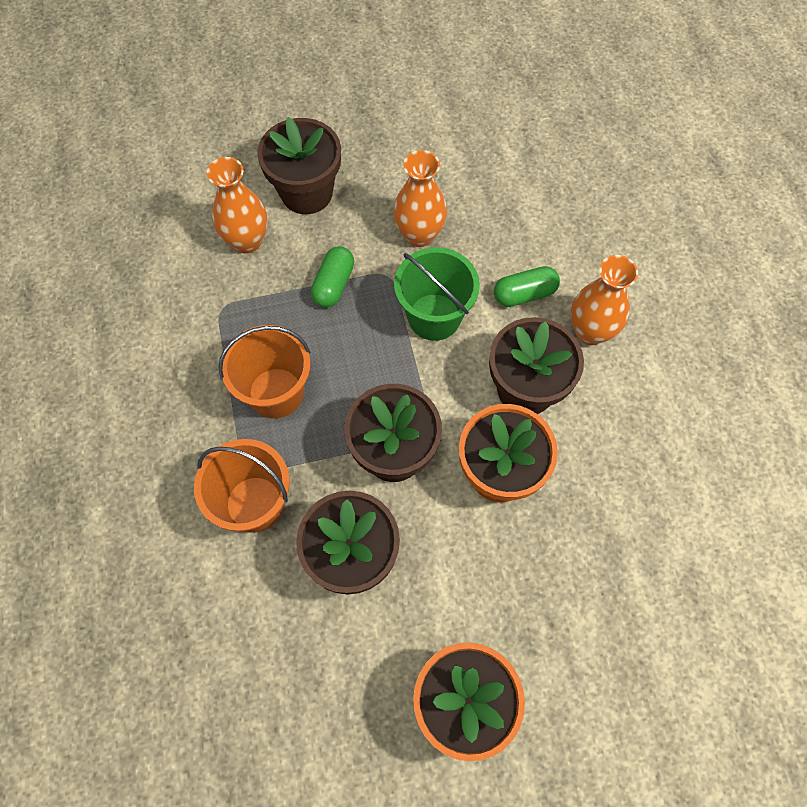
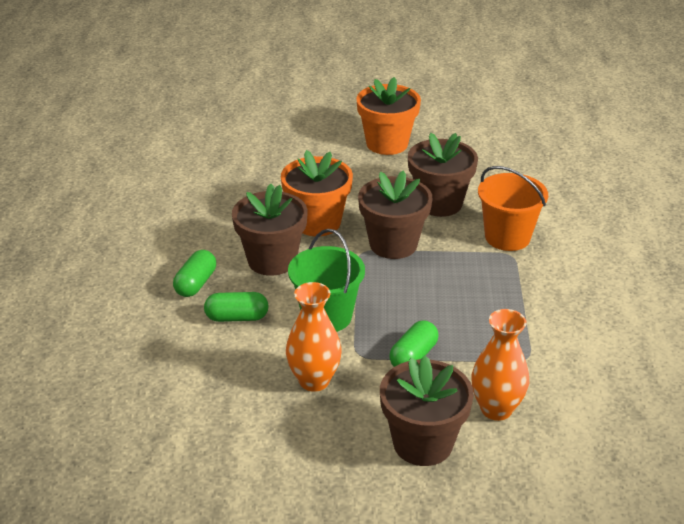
camera: 165 degrees left, 30 degrees down
(276, 393) = (482, 292): orange bucket -> none
(590, 331) = (196, 283): orange vase -> green capsule

